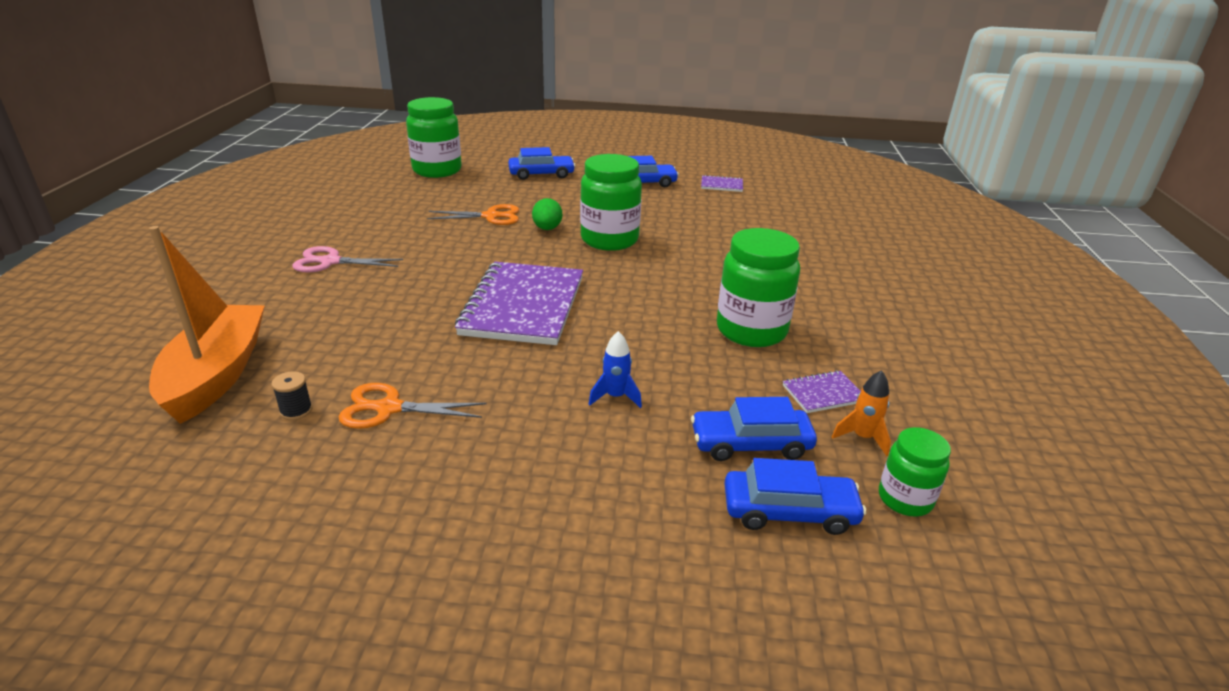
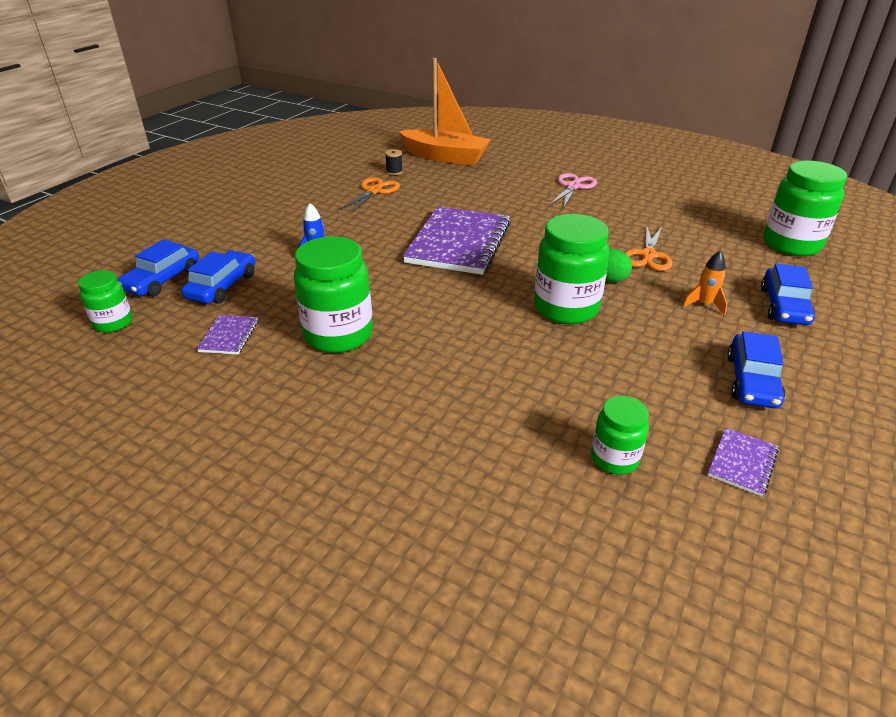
camera: 115 degrees right, 5 degrees up
(523, 306) = (459, 243): purple notebook -> purple notebook turned 75 degrees clockwise
(758, 212) = (614, 458): none -> green jar
(862, 437) = (172, 332): orange rocket -> orange rocket (704, 304)

